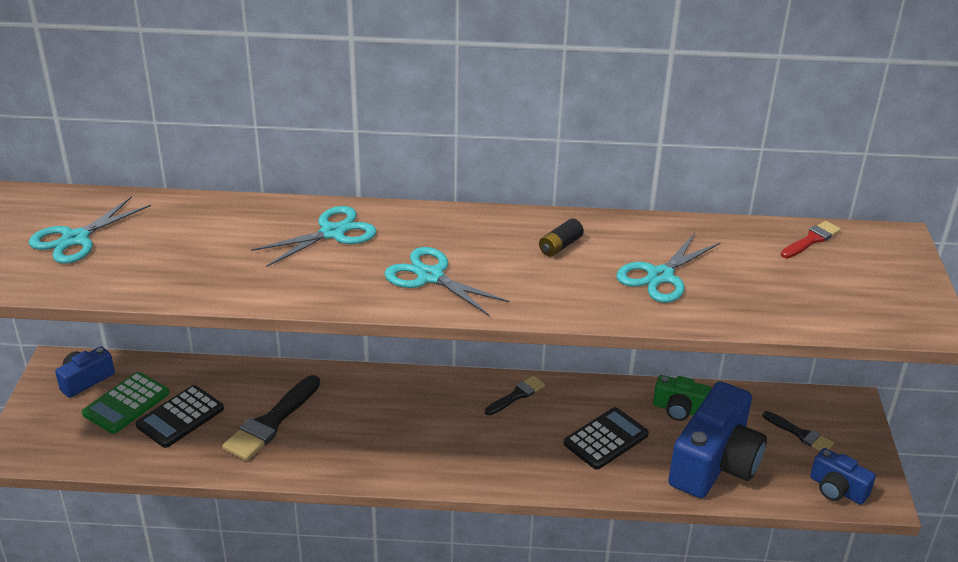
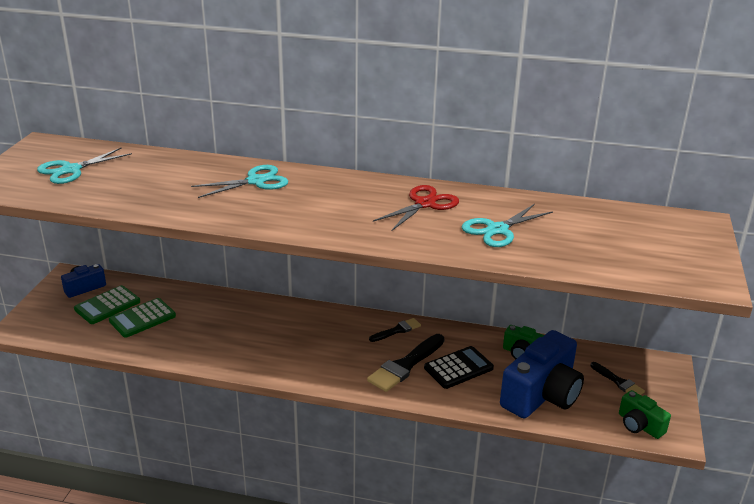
camera: 10 degrees right, 5 degrees down
(180, 417) = (142, 318): black calculator -> green calculator
(271, 422) = (207, 329): black brush -> black brush (405, 365)
(430, 276) = (317, 214): turquoise scissors -> none
(560, 246) = (425, 204): black battery -> red scissors
(811, 240) = (629, 217): red brush -> none
(837, 489) = (639, 425): blue camera -> green camera

